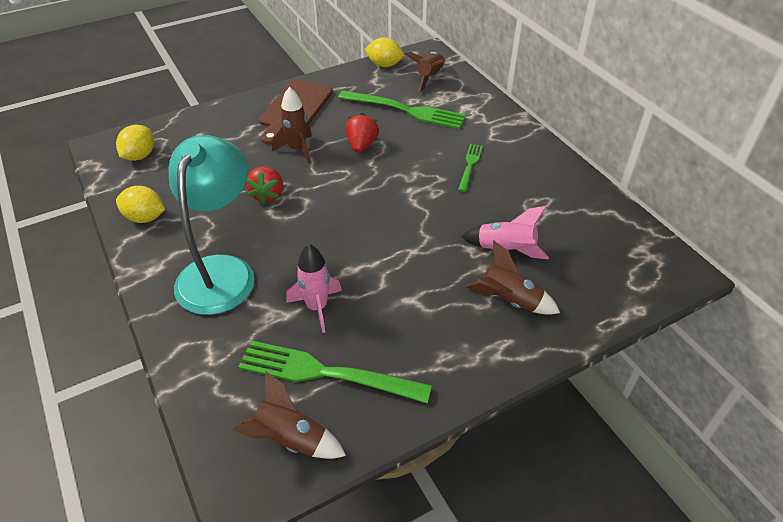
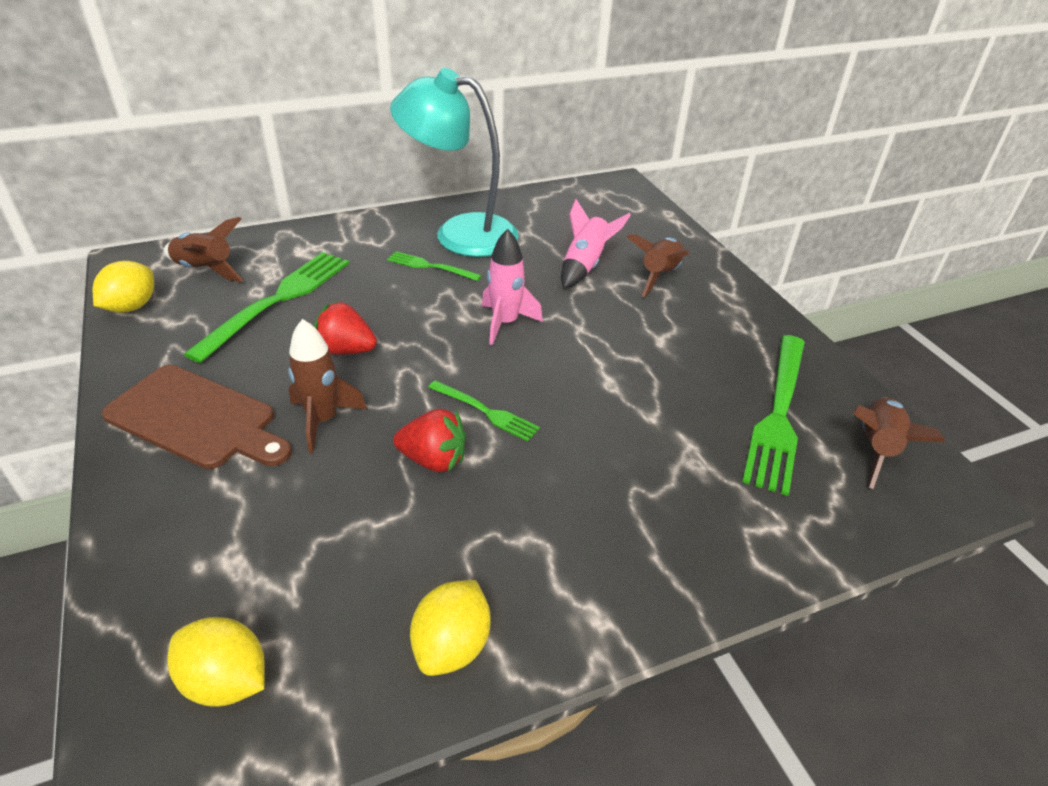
camera: 85 degrees left, 5 degrees down
(221, 271) = (606, 518): turquoise lamp -> turquoise lamp (460, 233)
(311, 211) = (486, 412): none -> green fork
(317, 307) = (676, 416): pink rocket -> pink rocket (505, 323)

